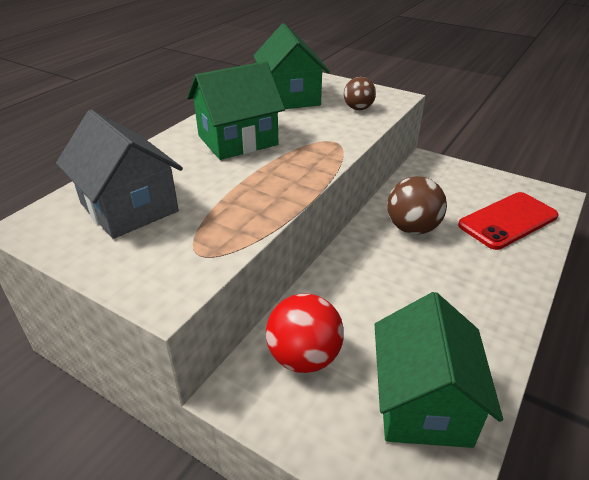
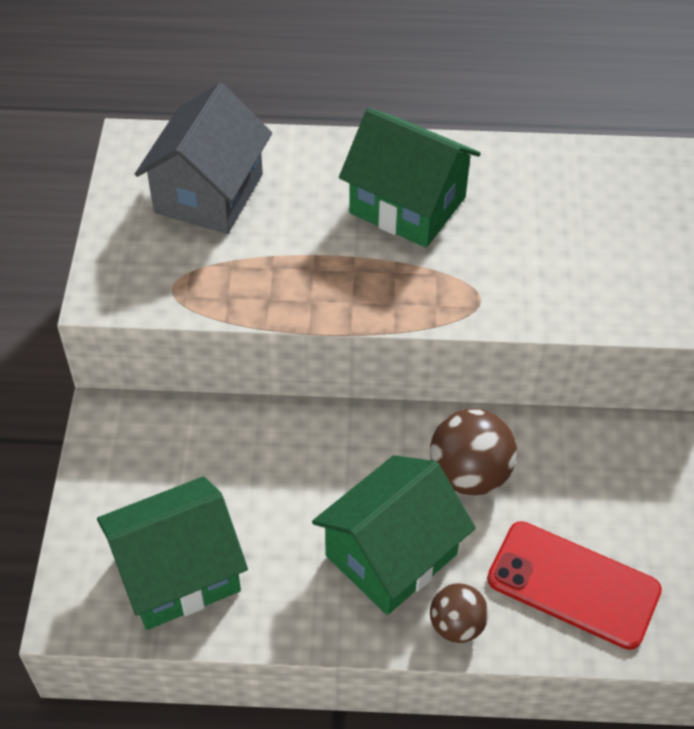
camera: 60 degrees right, 15 degrees up
(290, 97) = (575, 198): green house -> green house (391, 555)
(304, 357) = (179, 451): red ball -> none
(358, 108) = (603, 287): brown ball -> brown ball (456, 625)

